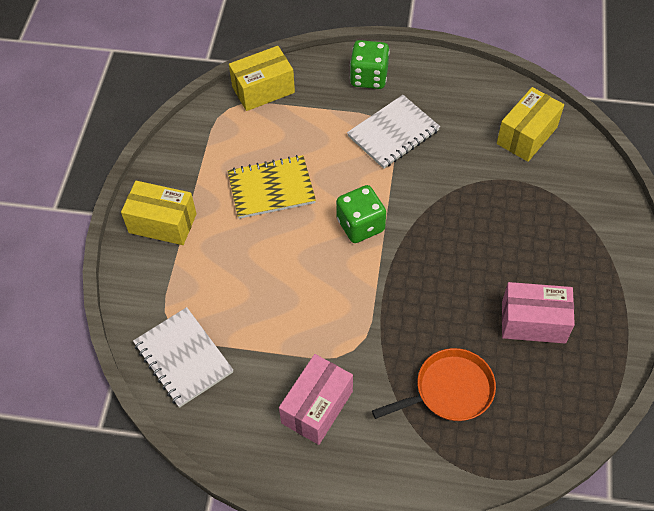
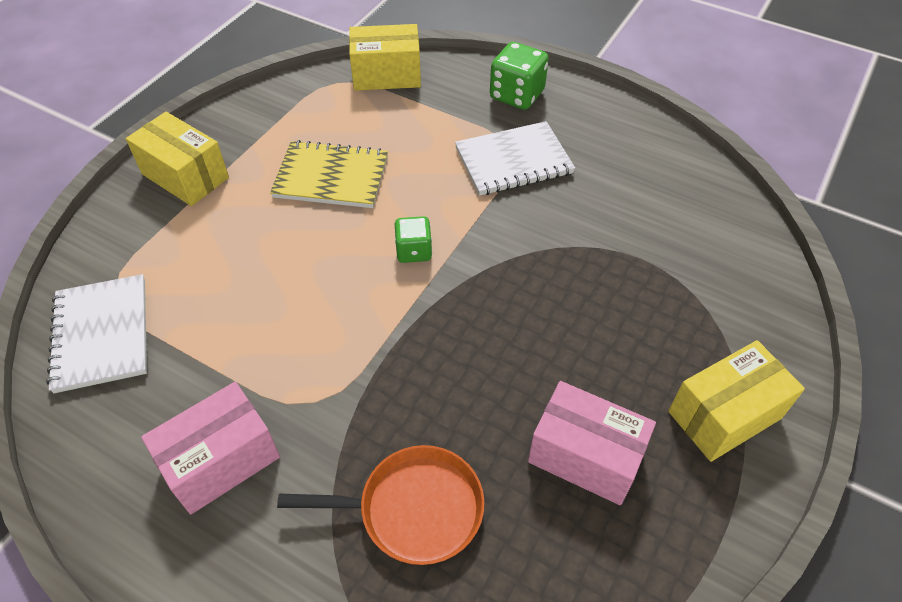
camera: 20 degrees right, 5 degrees down
(360, 225) = (414, 251): green dice -> green dice, size x0.64
(527, 135) = (688, 213): yellow box -> yellow box (724, 415)

